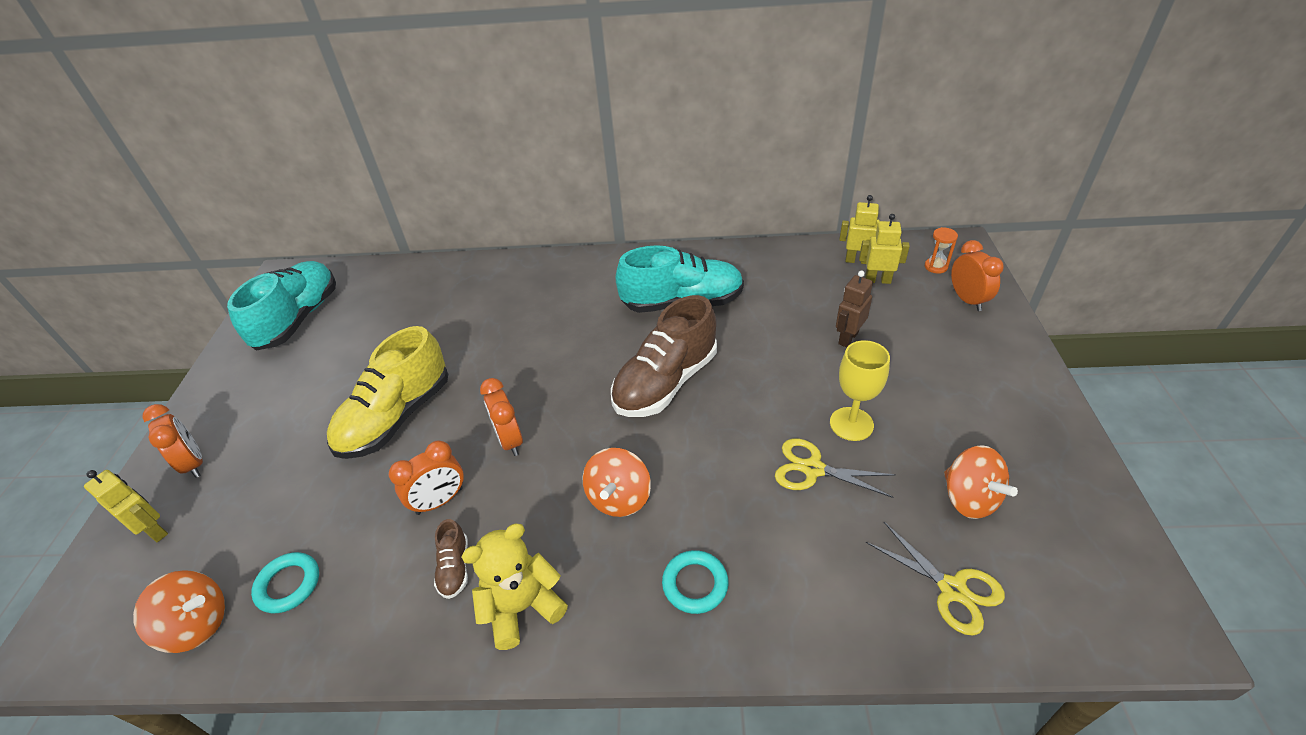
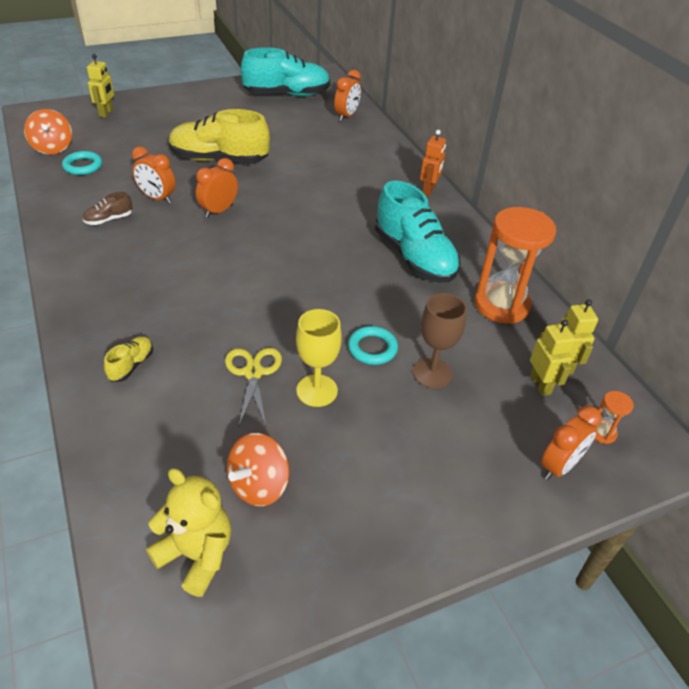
camera: 60 degrees right, 0 degrees up
(194, 463) = (155, 106): orange clock -> orange clock (346, 116)
(522, 607) = (87, 254): yellow teddy bear -> yellow teddy bear (196, 555)
(580, 262) = (428, 190): none -> orange robot
(619, 498) = (186, 273): orange spinning top -> none
(666, 382) = (312, 270): brown shoe -> none
(695, 584) = (122, 327): turquoise ring -> turquoise ring (372, 348)
(769, 585) = (131, 365): none -> yellow shoe
(773, 270) = (501, 305): none -> orange hourglass
(848, 338) = (432, 373): brown robot -> brown goblet
(952, 589) = (154, 479): yellow scissors -> none

